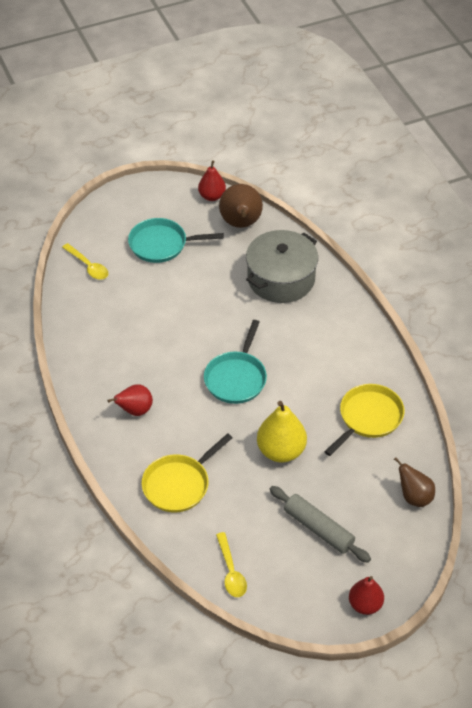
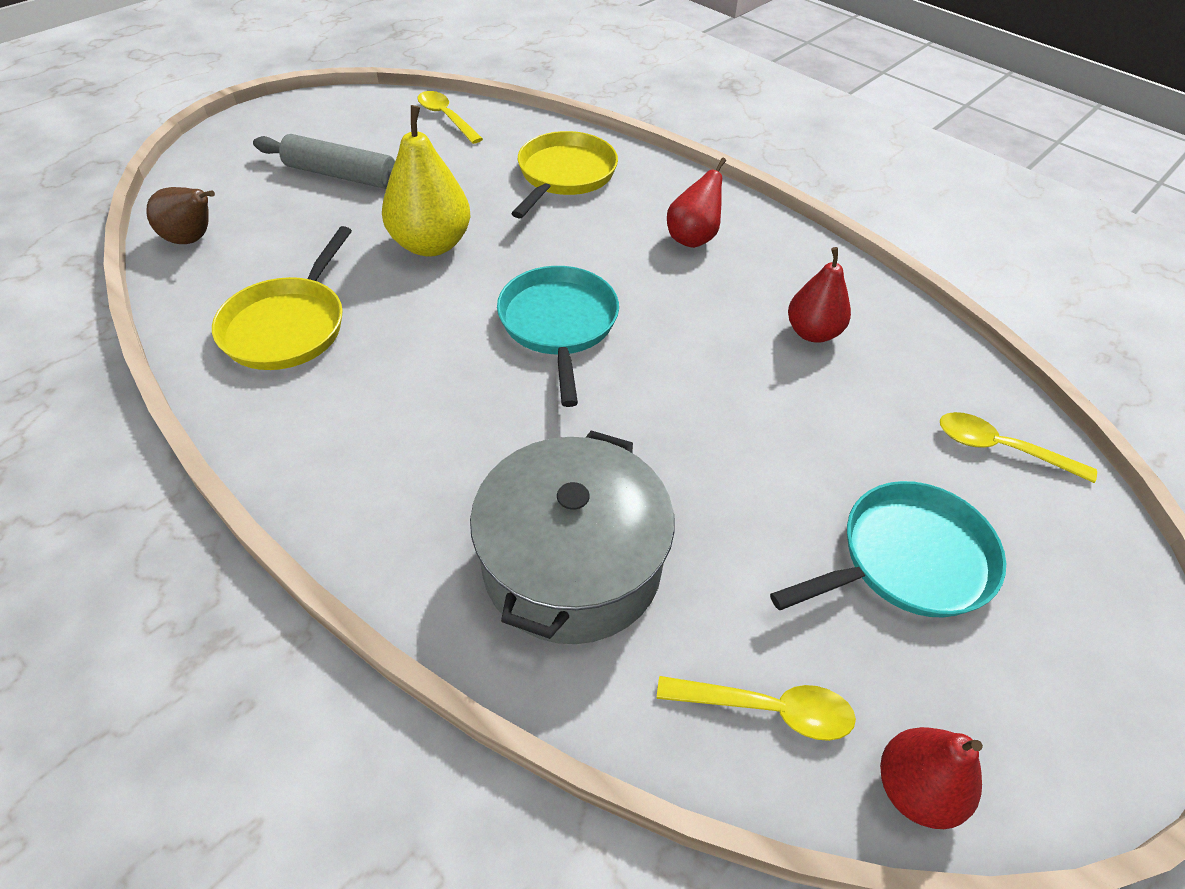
camera: 155 degrees right, 0 degrees up
(241, 224) = (767, 709): brown pear -> yellow spoon
(365, 605) = (259, 125): red pear -> red pear (812, 332)

